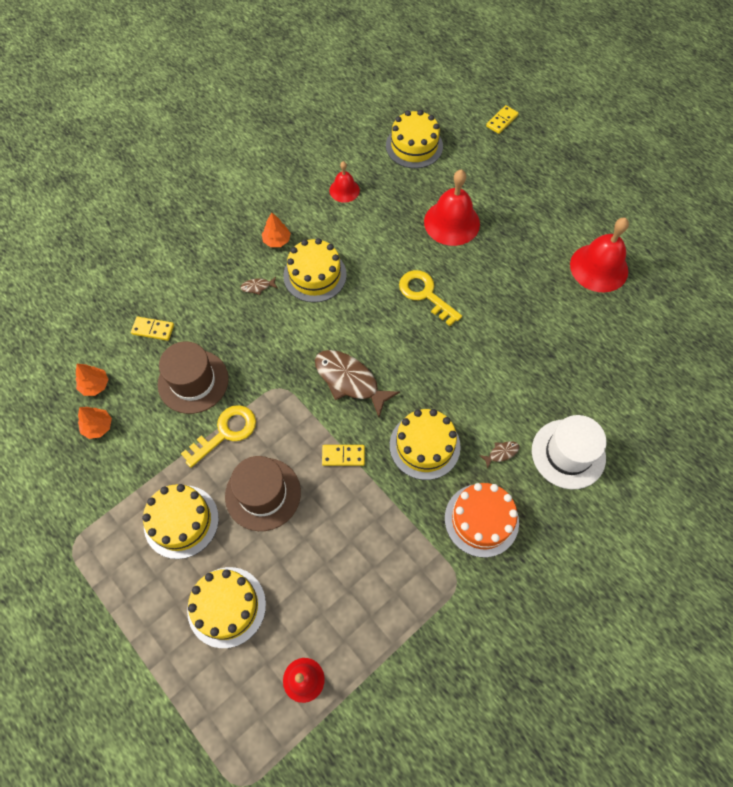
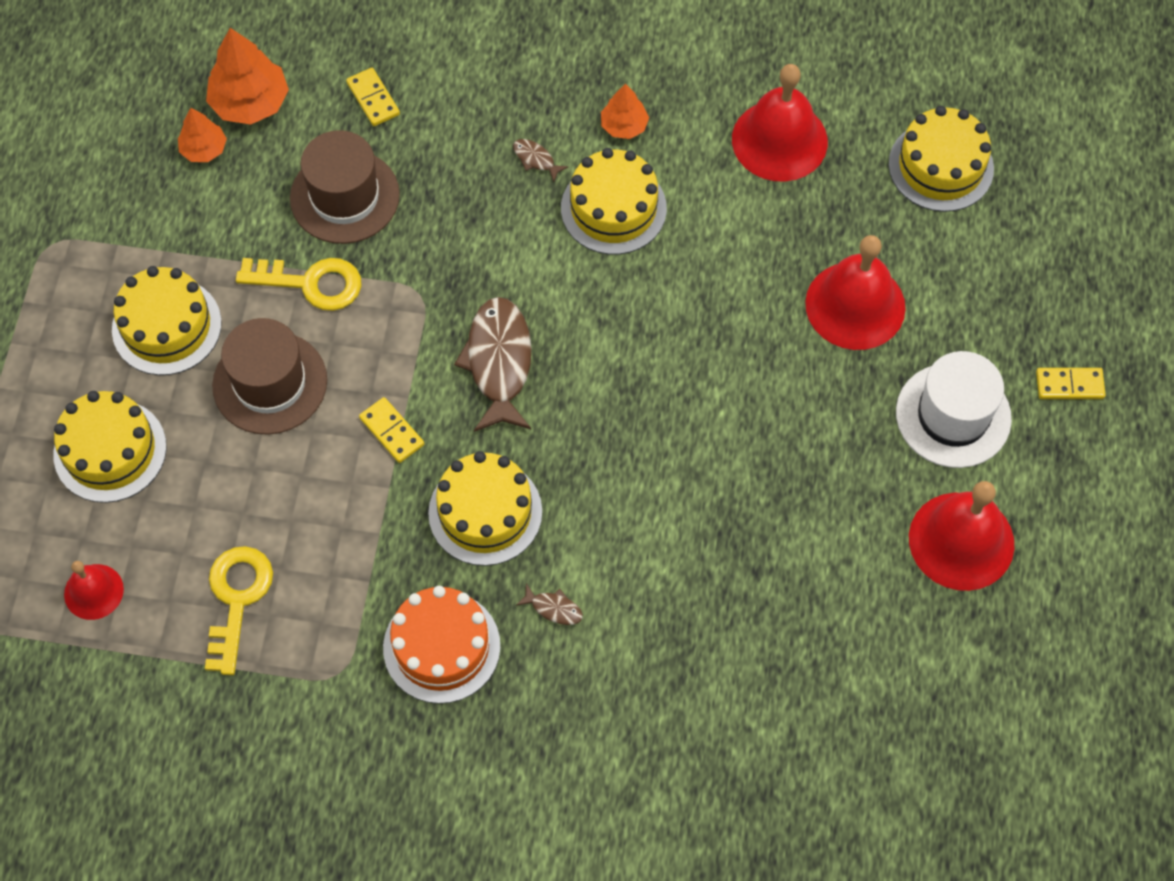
camera: 50 degrees right, 0 degrees up
(95, 385) = (250, 102): orange tree -> orange tree, size x1.70
(344, 190) = (779, 140): red bell -> red bell, size x1.80
(425, 294) = (707, 355): yellow key -> yellow key (237, 599)
(501, 121) = (1104, 242): yellow domino -> yellow domino (1069, 385)
(568, 454) = (623, 689): white hat -> white hat (953, 415)

